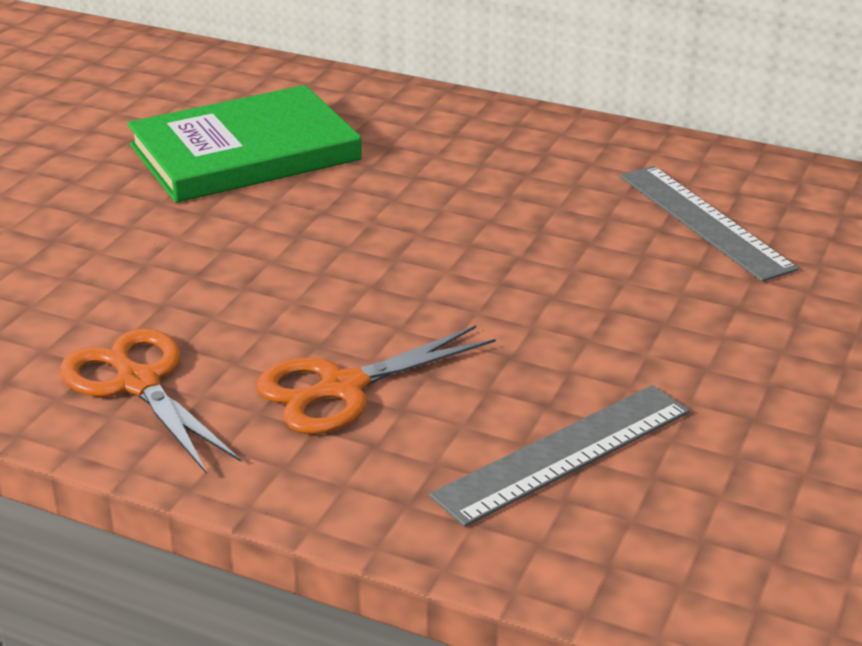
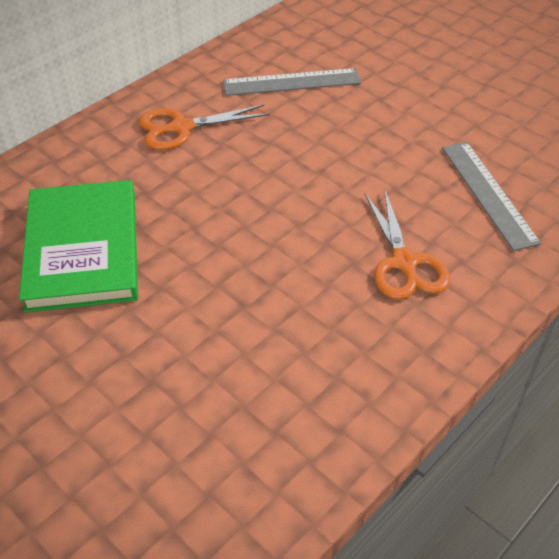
camera: 70 degrees left, 15 degrees up
(137, 383) = (366, 357): orange scissors -> orange scissors (181, 128)

